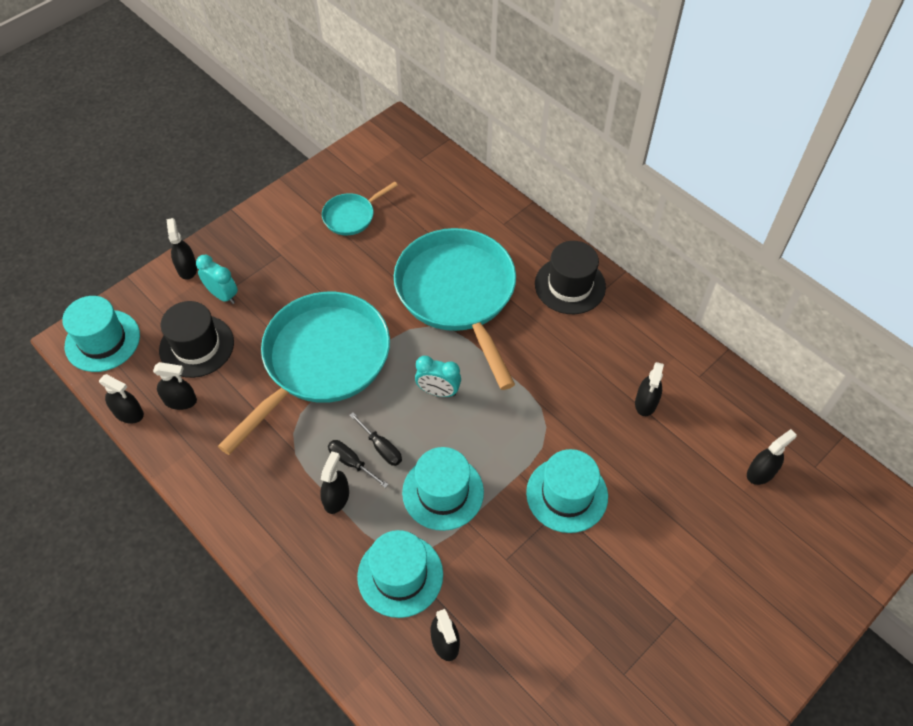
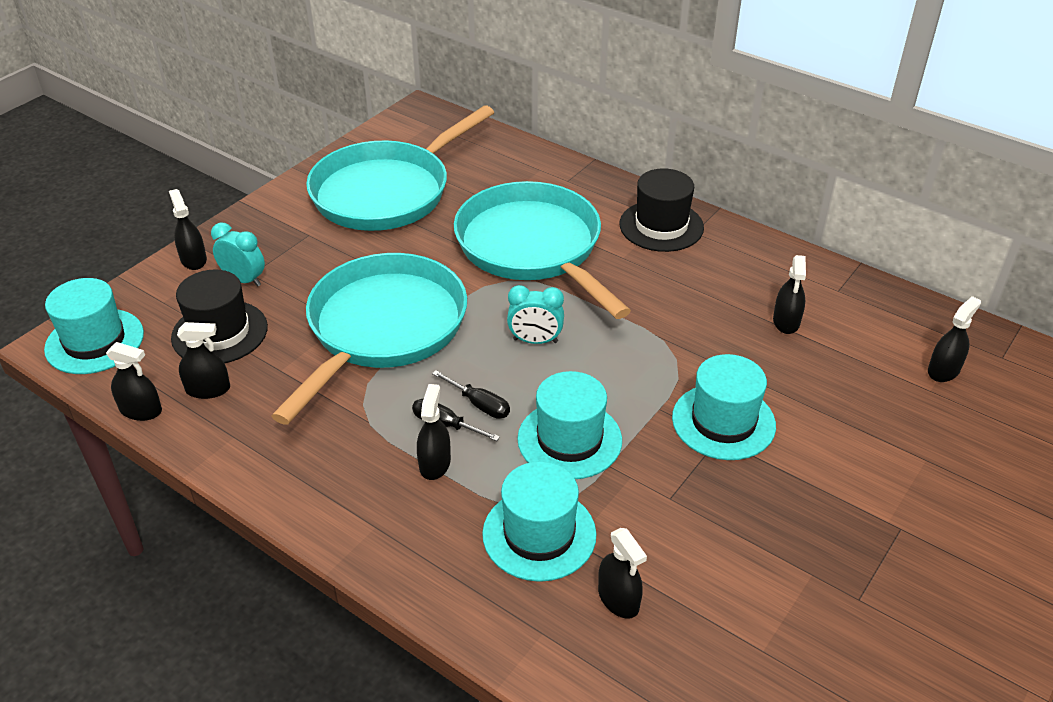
camera: 10 degrees left, 15 degrees down
(351, 216) = (387, 191): turquoise pan -> turquoise pan, size x2.22

